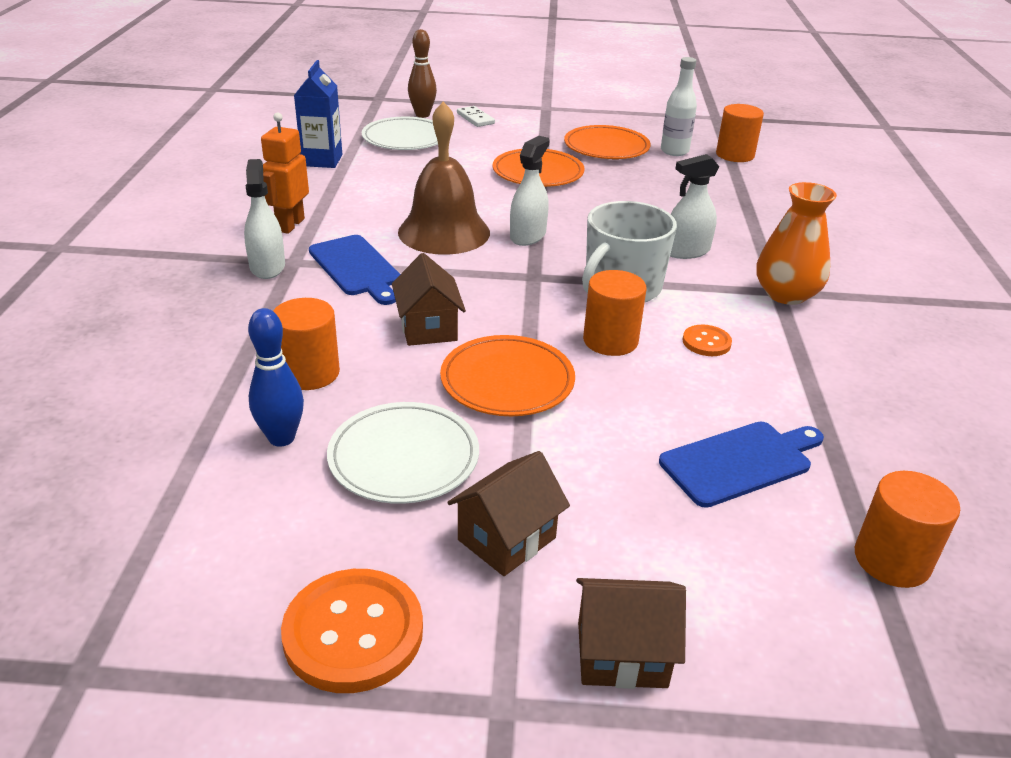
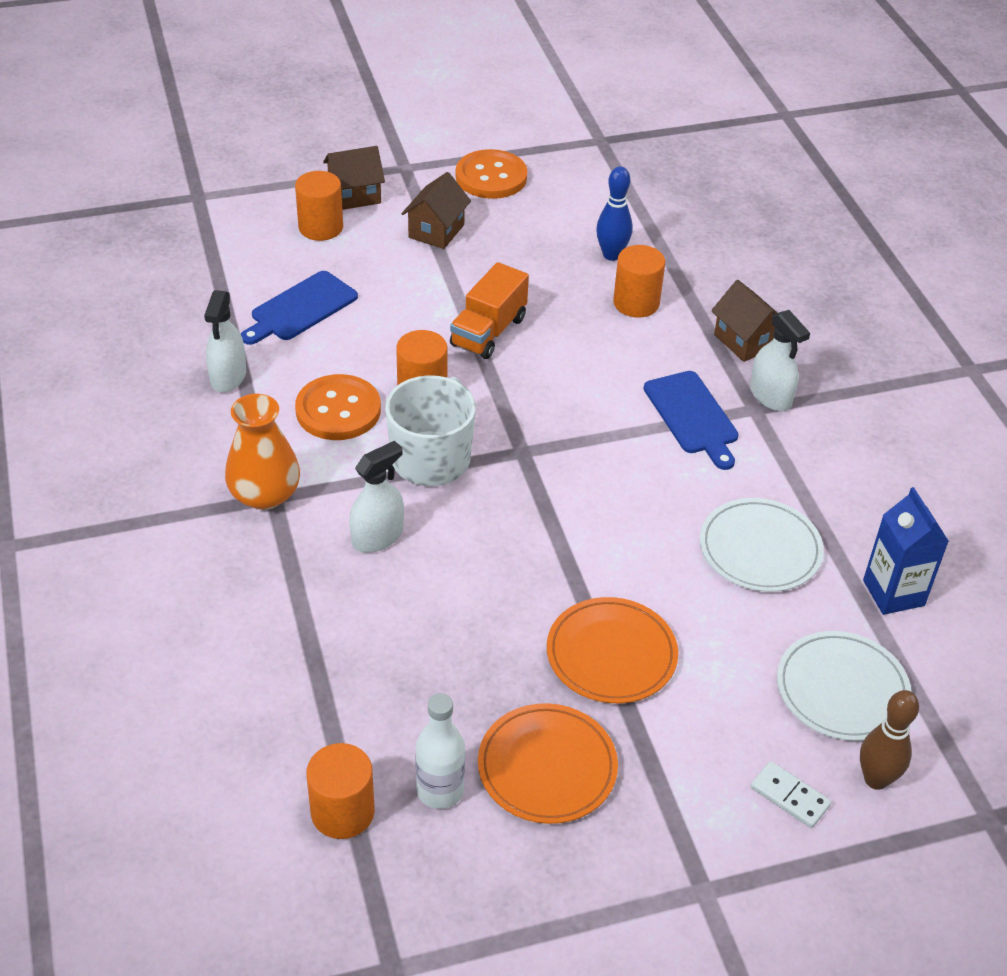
camera: 160 degrees right, 10 degrees up
(290, 225) = (808, 458): orange robot -> none
(356, 268) = (692, 416): blue cutting board -> blue cutting board turned 150 degrees counterclockwise
(404, 457) = (525, 261): white plate -> white plate (760, 549)
(428, 328) = (579, 365): brown house -> brown house (745, 341)
(444, 232) = (649, 493): brown bell -> none
(507, 381) = (488, 332): orange plate -> orange truck
(528, 236) = (558, 513): white spray bottle -> white spray bottle (228, 376)
(706, 342) = (338, 410): orange button -> orange button, size x1.93
(891, 560) = (204, 269): orange cylinder -> orange cylinder (321, 227)

